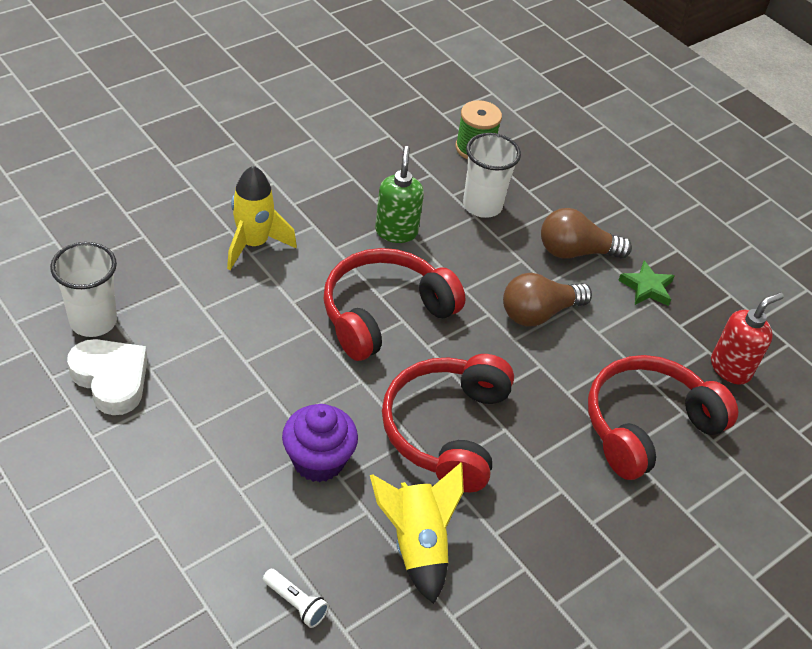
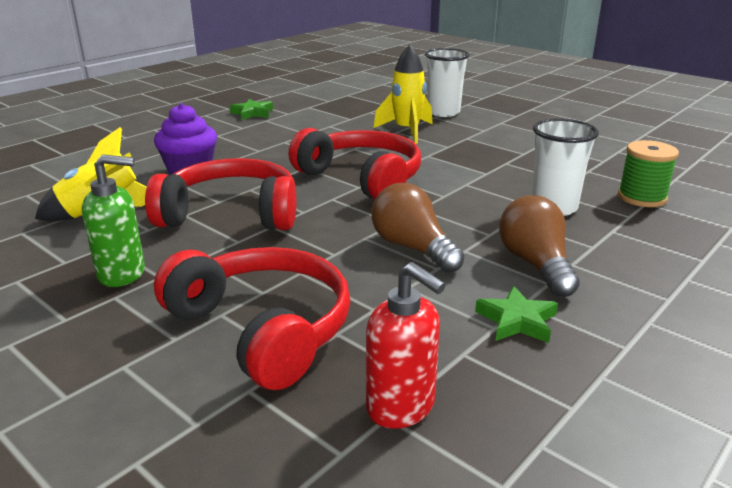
camera: 85 degrees right, 20 degrees down
(93, 321) = (300, 104): white cup -> white cup (443, 112)
(111, 379) = (252, 113): white heart -> green star
(296, 603) = (57, 177): white flashlight -> none
(396, 231) = (471, 174): green soap dispenser -> green soap dispenser (122, 274)

